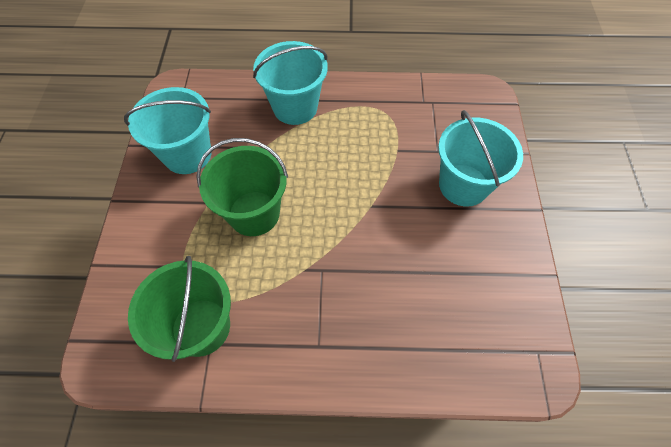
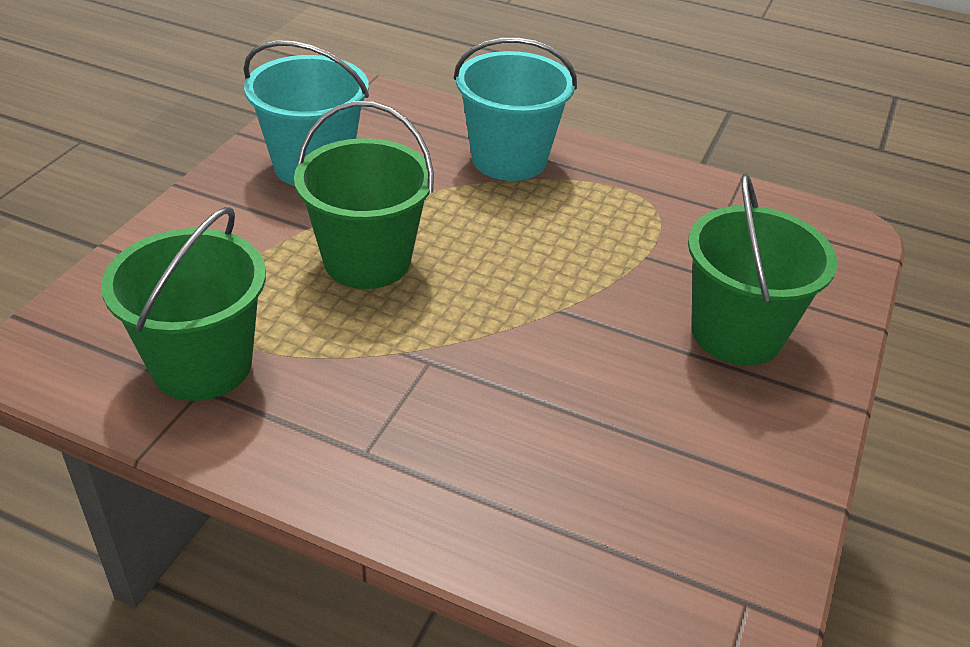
camera: 20 degrees right, 20 degrees down
(463, 185) = (736, 333): turquoise bucket -> green bucket

